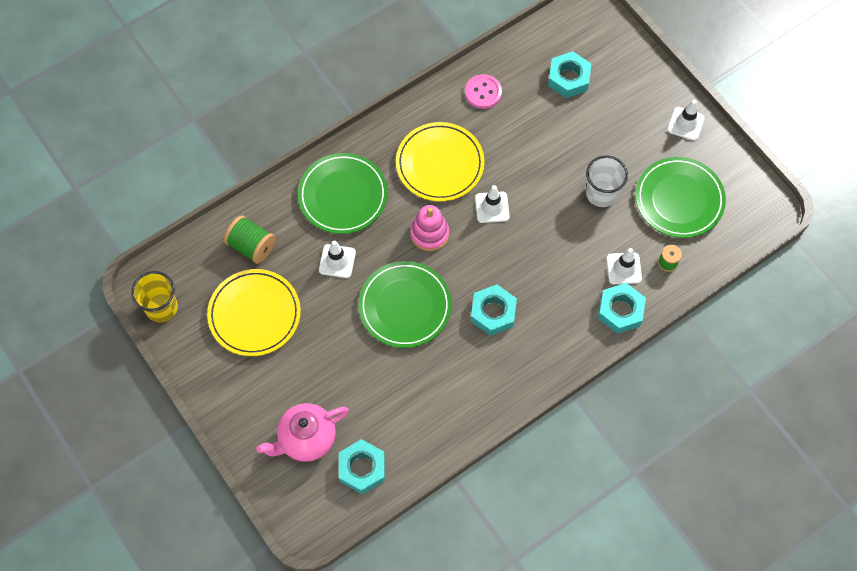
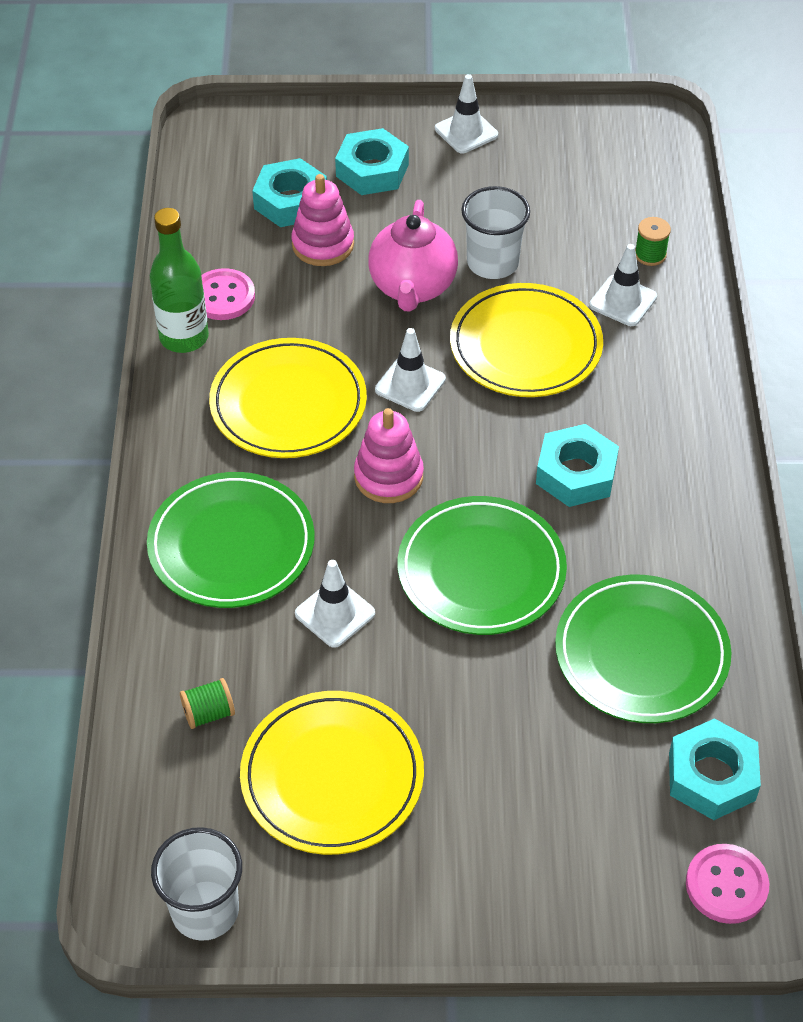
camera: 55 degrees left, 15 degrees down
(161, 307) = (205, 910): yellow cup -> white cup
(251, 246) = (209, 713): green spool -> green spool, size x0.59
(306, 439) = (608, 825): pink teapot -> pink teapot (412, 287)
(310, 505) = (726, 885): none -> pink button
(445, 94) = (184, 337): none -> green bottle
(551, 111) = (323, 244): none -> pink stacking toy
(557, 242) = (525, 346): none -> yellow plate
(620, 311) = (683, 338): turquoise nut -> turquoise nut (372, 170)
(679, 199) = (569, 195): green plate -> green plate (641, 653)

